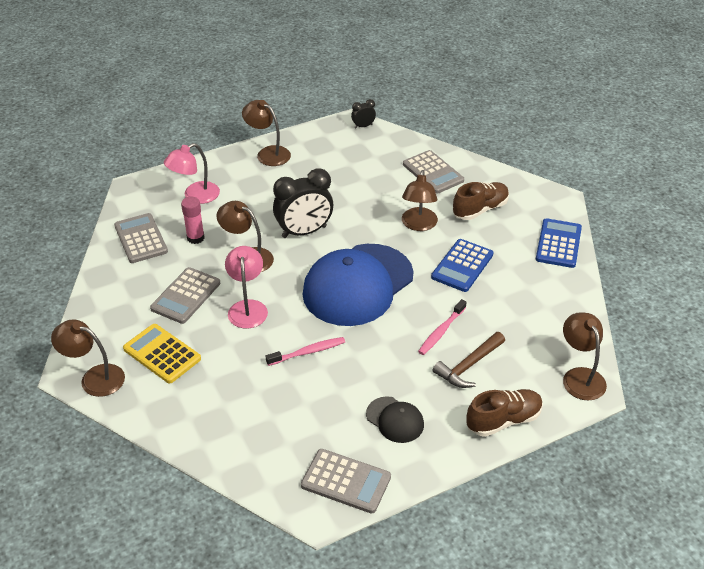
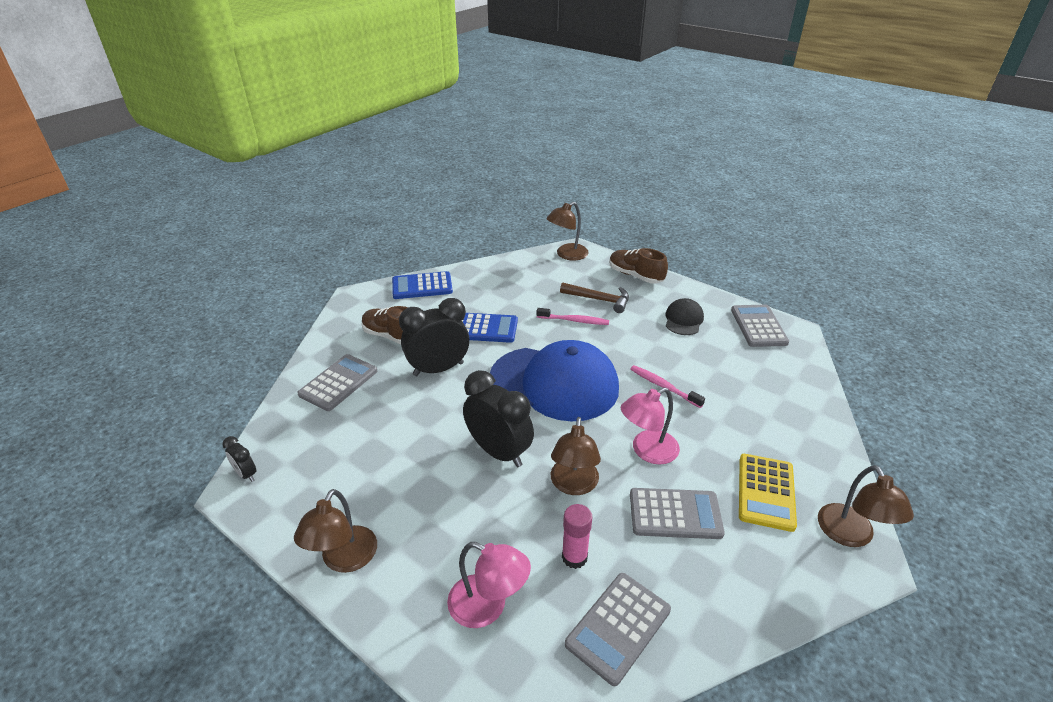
camera: 115 degrees left, 5 degrees down
(418, 225) = (438, 369): brown lamp -> black clock

